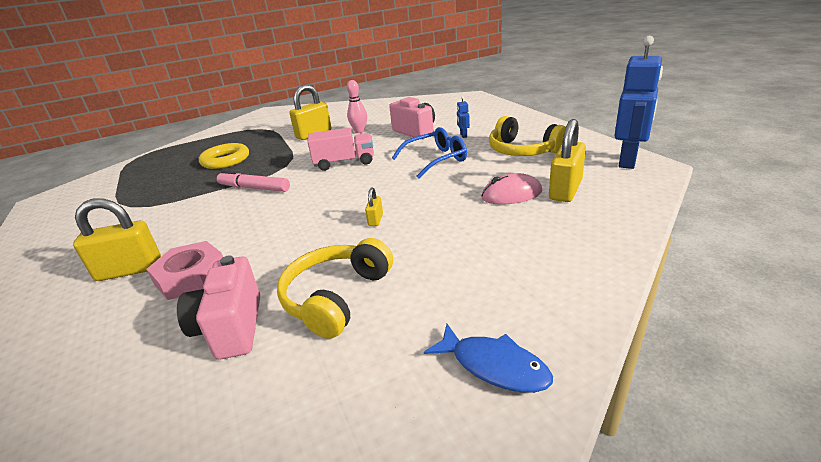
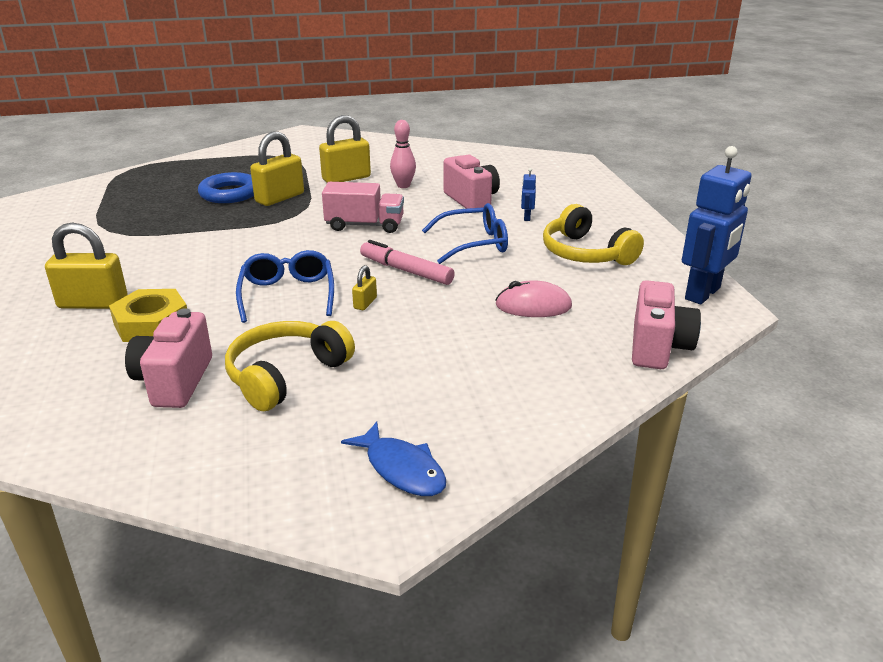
camera: 10 degrees right, 0 degrees up
(191, 277) = (151, 323): pink nut -> yellow nut
(225, 160) = (230, 193): yellow ring -> blue ring
(254, 188) = (249, 237): pink marker -> pink marker (406, 271)
(306, 226) = (287, 294): none -> blue glasses
(565, 190) = (599, 314): yellow padlock -> yellow padlock (280, 198)
(629, 205) = (657, 347): none -> pink camera

